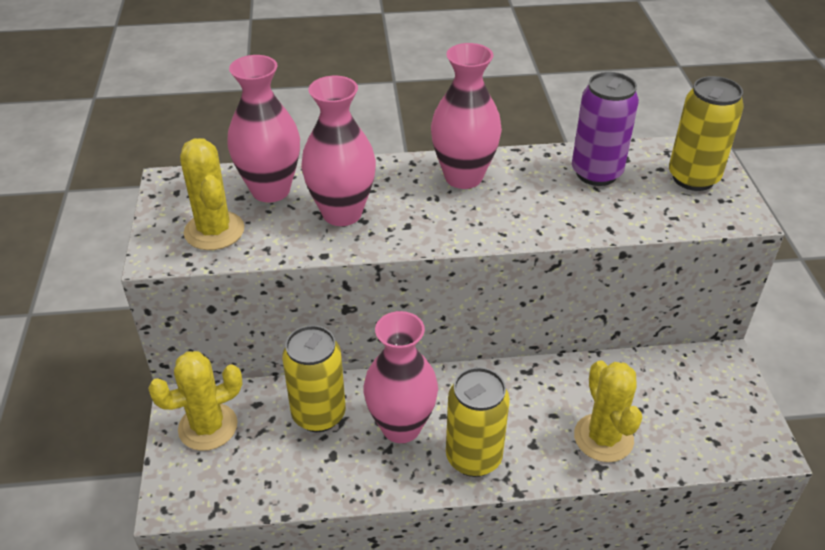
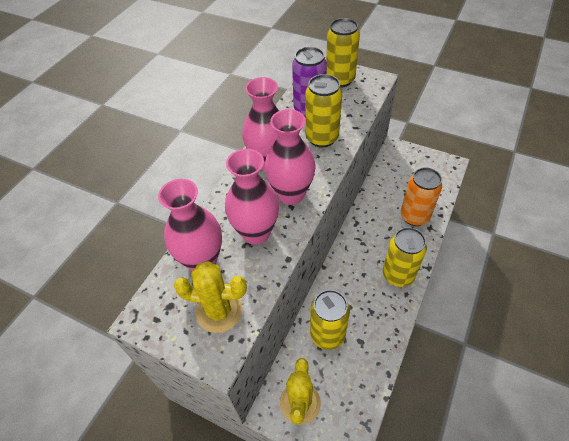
camera: 55 degrees left, 10 degrees up
(401, 427) = (360, 297): pink vase -> pink vase (291, 194)
(553, 205) = (322, 138): none -> yellow can
(603, 438) = (414, 216): yellow cactus -> orange can

